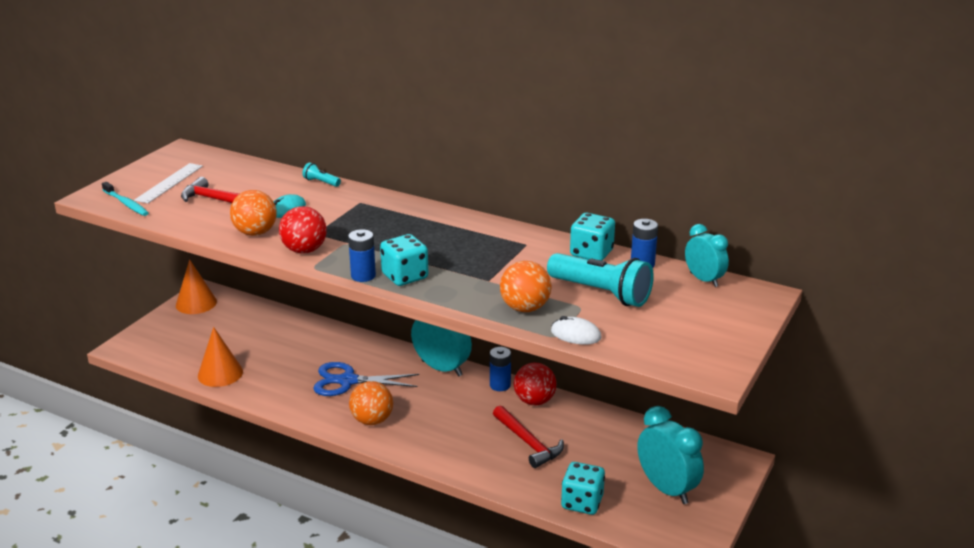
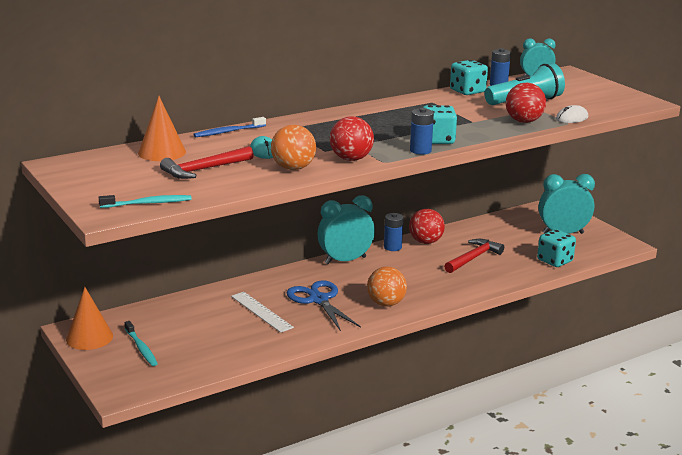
camera: 60 degrees left, 5 degrees down
(169, 183) = (129, 180): white ruler -> white ruler (261, 311)
(195, 330) = (141, 348): none -> turquoise toothbrush
(220, 373) = (236, 352): orange cone -> orange cone (162, 152)
(321, 182) = (228, 132): turquoise flashlight -> blue toothbrush
(347, 381) = (318, 299): blue scissors -> blue scissors turned 120 degrees clockwise
(525, 308) = (523, 121): orange ball -> red ball
(528, 443) = (473, 258): red hammer -> red hammer turned 45 degrees counterclockwise

